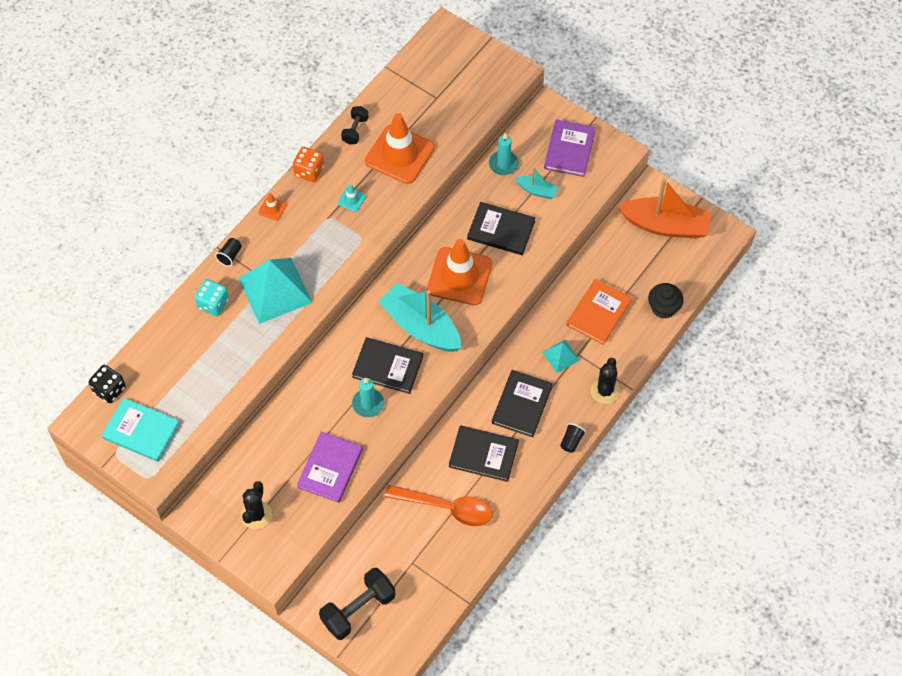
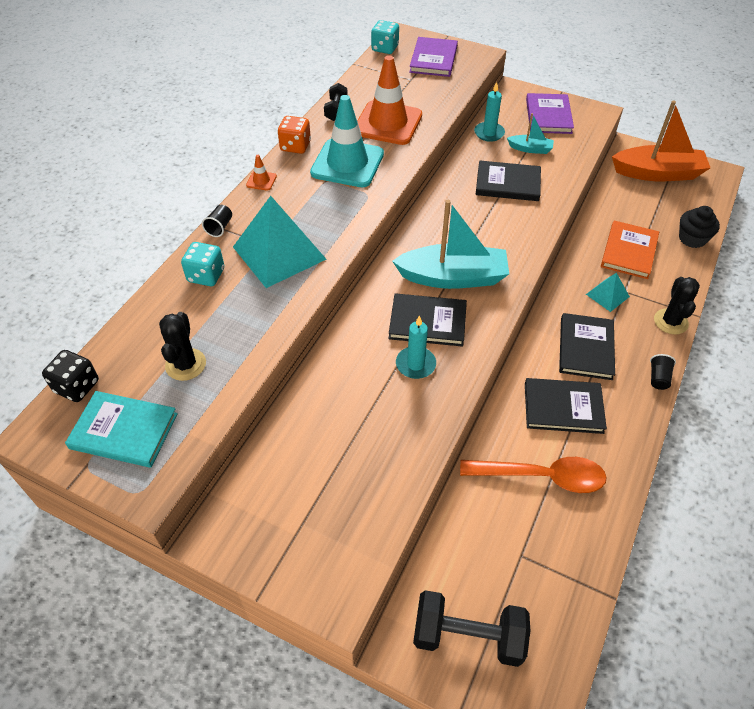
camera: 10 degrees left, 10 degrees down
(256, 515) = (300, 523): black cactus -> black cactus (185, 364)
(330, 468) = (388, 446): purple book -> purple book (433, 59)
(351, 199) = (347, 163): turquoise traffic cone -> turquoise traffic cone, size x2.48
(358, 609) = (468, 636): black dumbbell -> black dumbbell turned 60 degrees clockwise
(421, 326) = (453, 277): turquoise boat -> turquoise boat turned 150 degrees clockwise
(422, 48) = (385, 48): none -> turquoise dice
(459, 276) = (479, 227): orange traffic cone -> none

